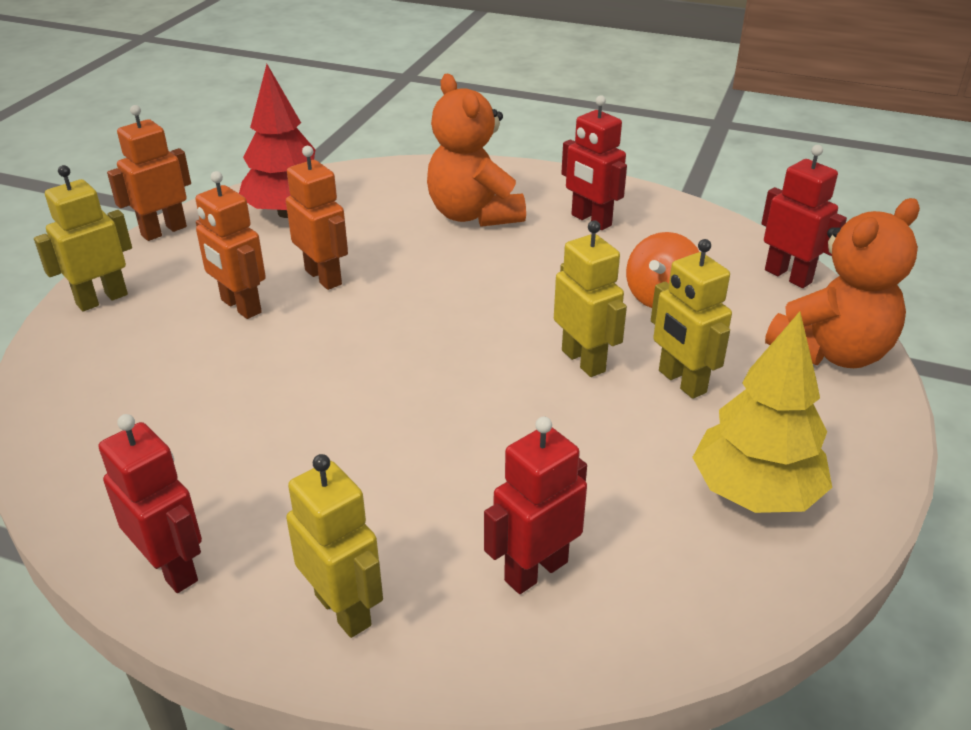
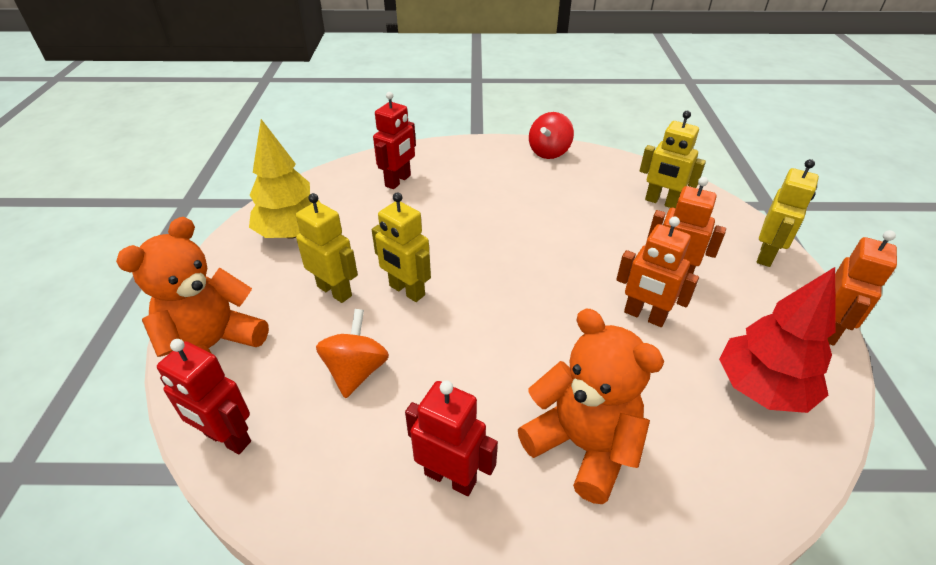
camera: 160 degrees right, 5 degrees up
(172, 568) = (549, 152): red robot -> red spinning top
(343, 609) = (470, 155): yellow robot -> yellow robot (661, 202)

